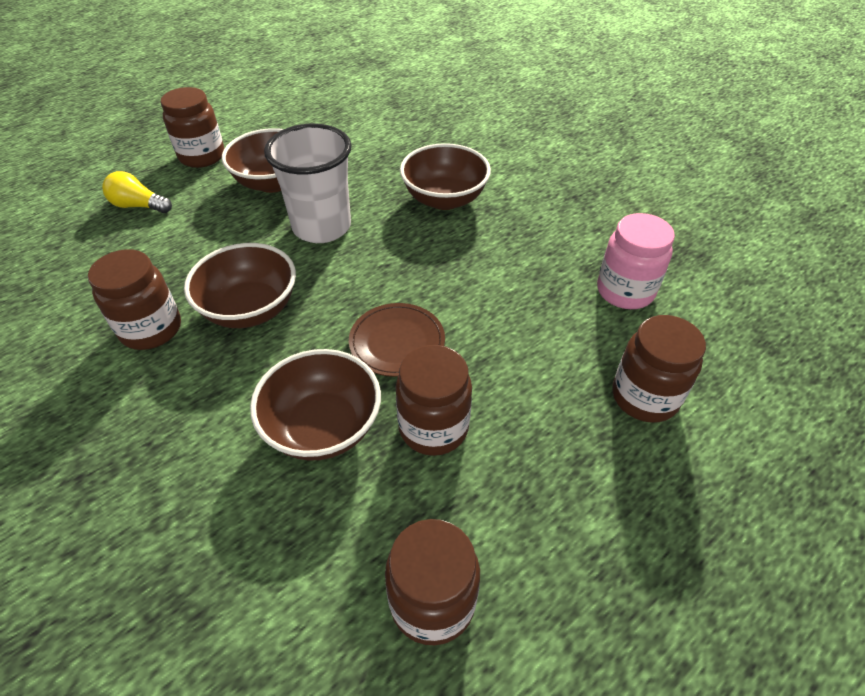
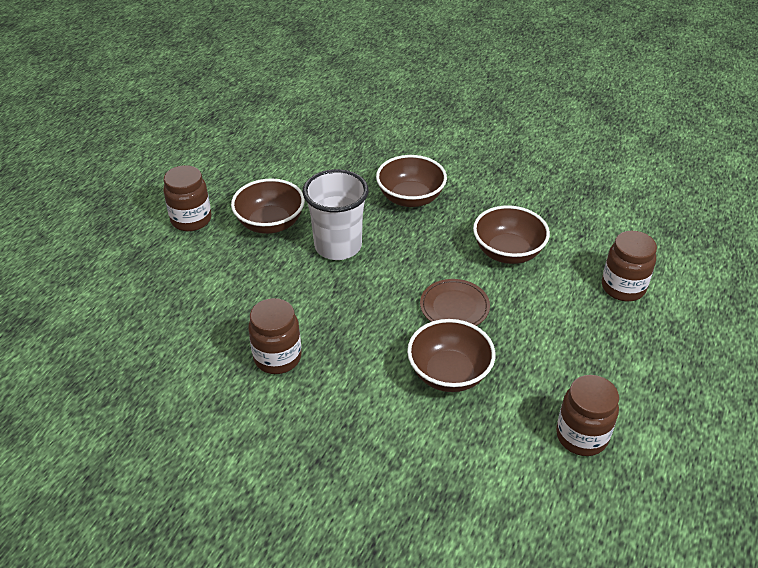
camera: 25 degrees left, 5 degrees down
(139, 206) = (177, 275): yellow light bulb -> none
(250, 309) = (337, 320): brown bowl -> brown bowl (508, 252)
(433, 428) = (516, 349): brown jar -> none
(625, 291) = (572, 226): pink jar -> none

